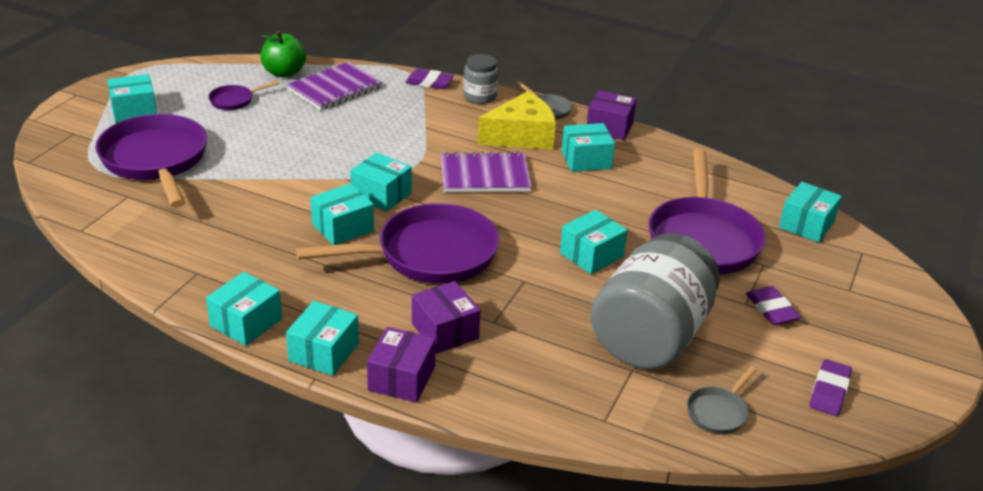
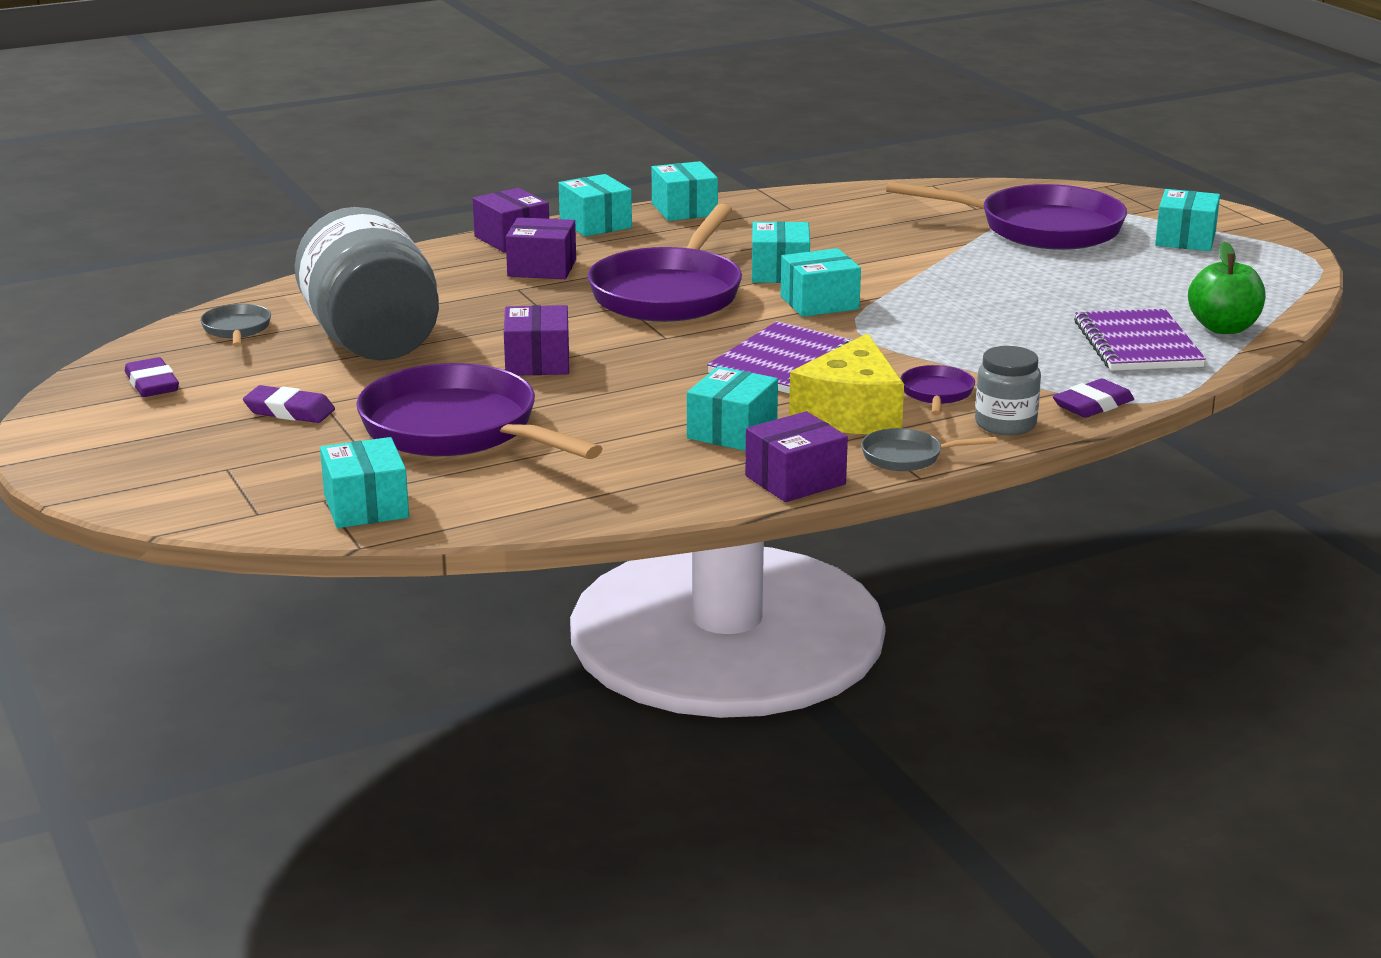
camera: 130 degrees right, 10 degrees down
(234, 100) = (1160, 286): purple pan -> purple pan (936, 394)
(591, 255) = (537, 362): turquoise box -> purple box

